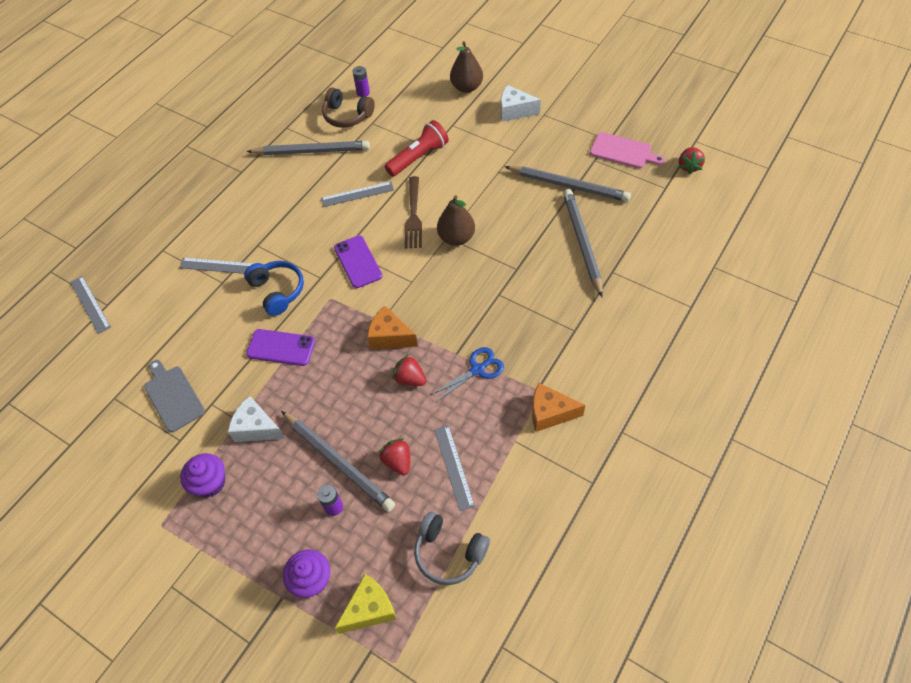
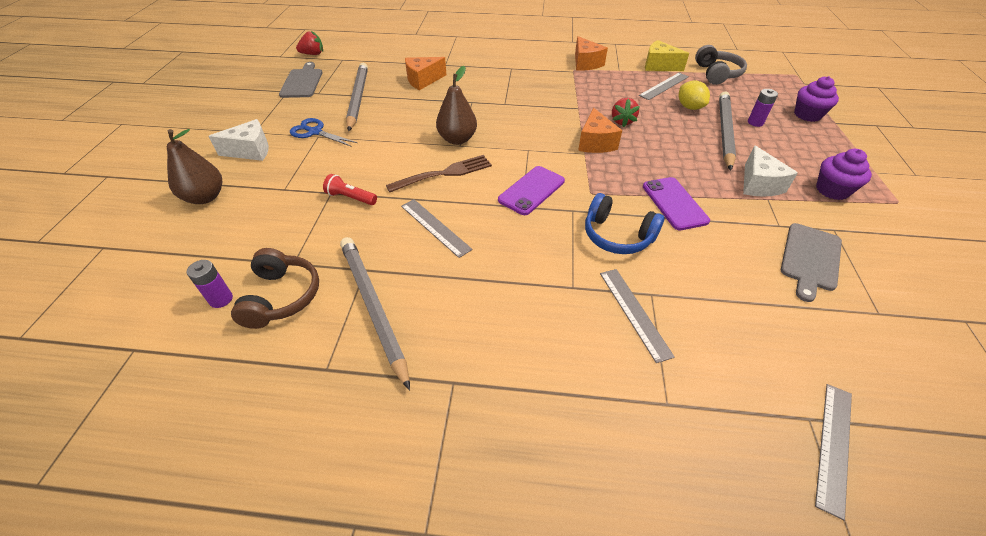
camera: 120 degrees left, 10 degrees down
(277, 291) = (617, 236): blue headphones -> blue headphones turned 90 degrees counterclockwise
(370, 609) = (786, 89): yellow cheese -> yellow cheese (659, 66)
(398, 461) = (689, 107): red strawberry -> yellow lemon
(418, 157) = (351, 198): red flashlight -> red flashlight, size x0.59
(477, 369) = (582, 95): blue scissors -> blue scissors (315, 132)
(514, 111) = (250, 151): white cheese -> white cheese turned 90 degrees counterclockwise
(582, 242) = (423, 80): grey pencil -> orange cheese
(623, 151) = (302, 82): pink cutting board -> grey cutting board

